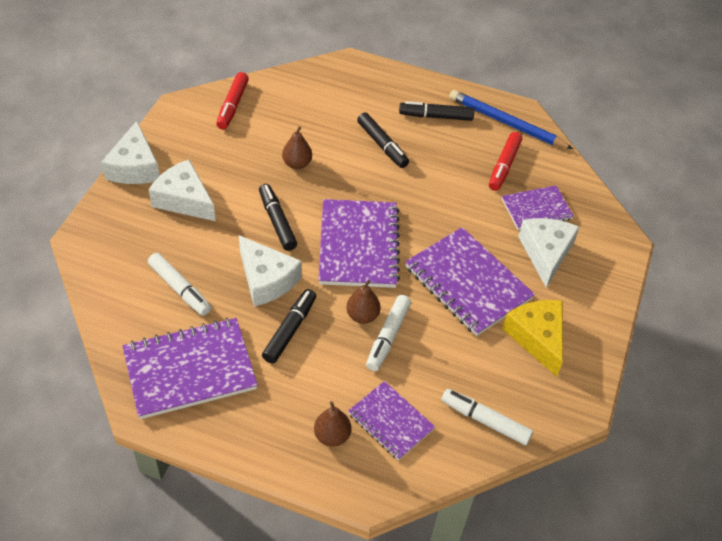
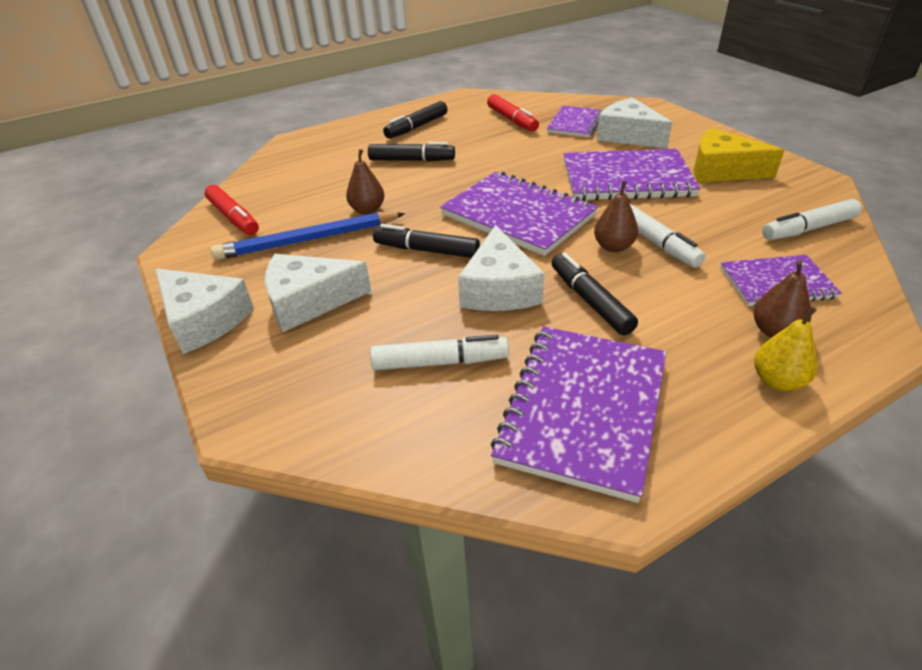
camera: 45 degrees left, 10 degrees down
(266, 279) = (499, 289): white cheese -> white cheese turned 90 degrees clockwise
(281, 451) = (777, 381): none -> yellow pear
(506, 123) = (468, 104): blue pencil -> blue pencil (308, 240)

